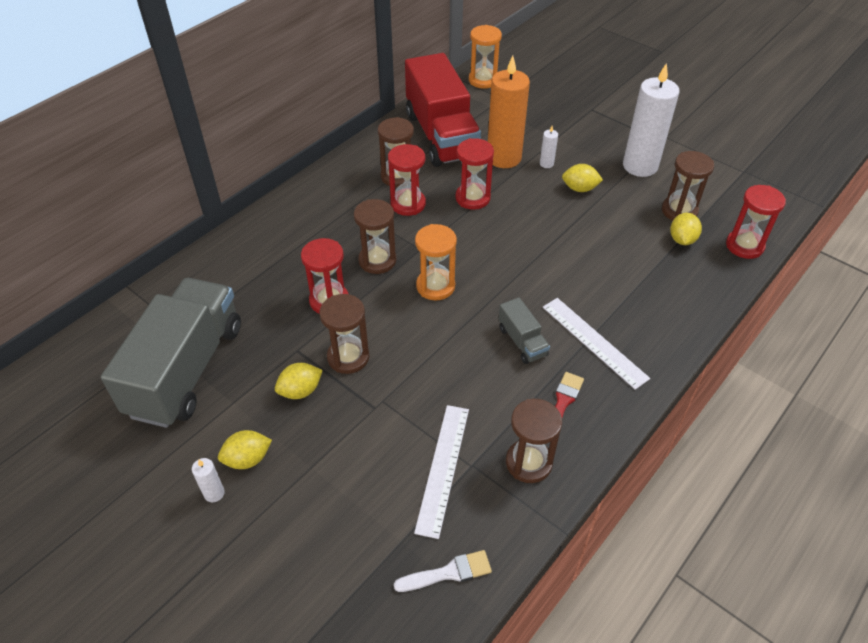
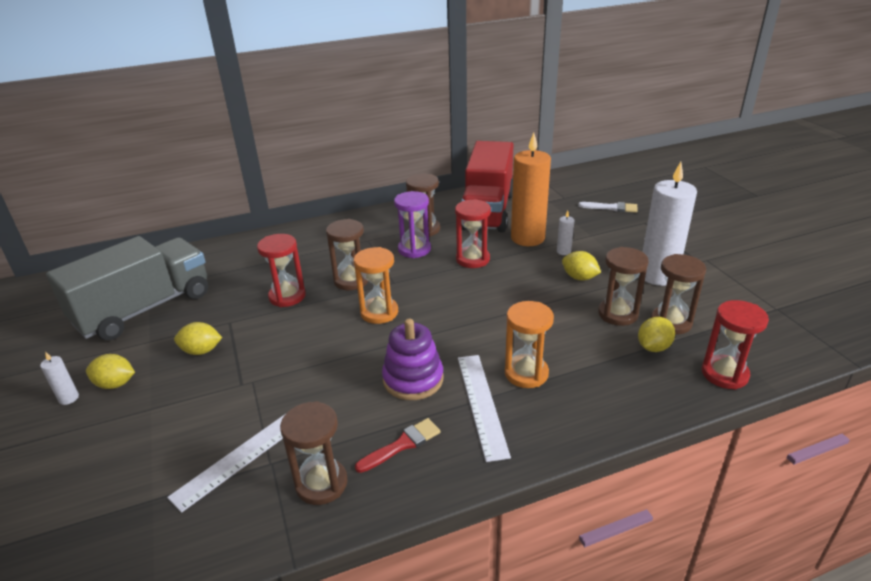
camera: 30 degrees right, 15 degrees down
(348, 357) = (260, 340): brown hourglass -> brown hourglass (618, 314)
(408, 204) = (414, 249): red hourglass -> purple hourglass
(448, 573) = (159, 547): white brush -> white brush (611, 208)
(483, 80) = (559, 182): orange hourglass -> orange hourglass (526, 373)
(522, 341) = (413, 379): grey truck -> purple stacking toy

